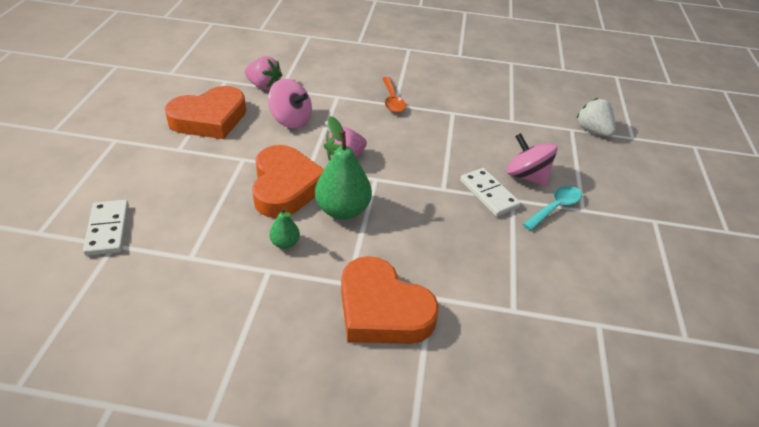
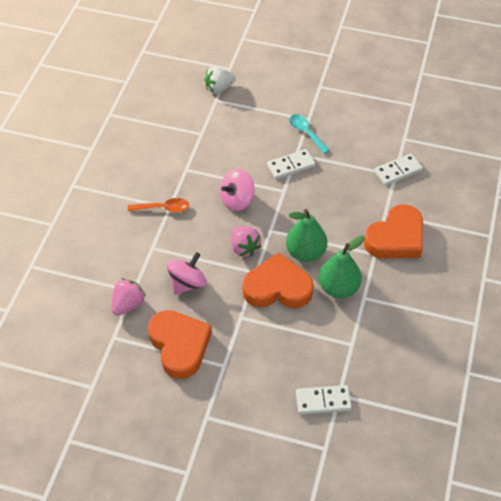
camera: 80 degrees left, 10 degrees up
(285, 243) = (338, 288): green pear -> green pear, size x1.99
(522, 314) = (397, 171): none -> white domino
(526, 176) = (272, 140): pink spinning top -> pink spinning top (237, 200)

